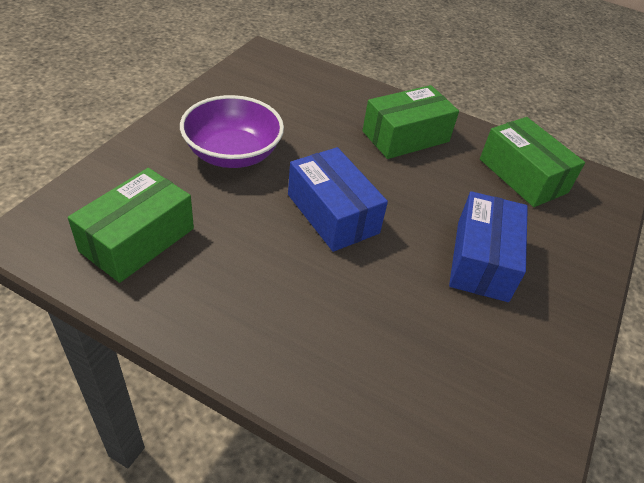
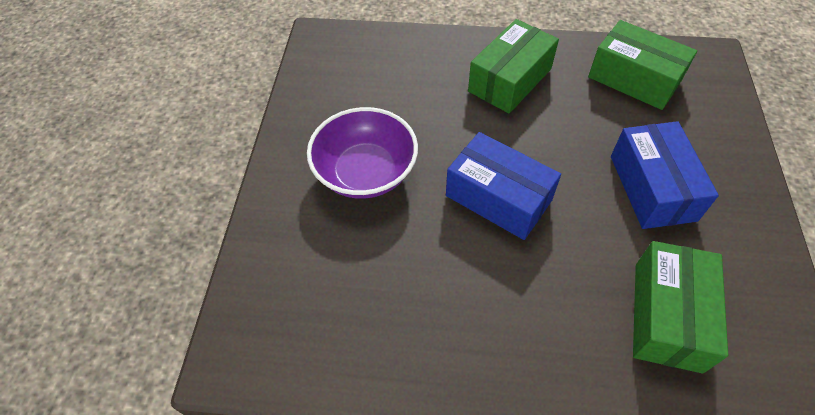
camera: 15 degrees left, 10 degrees up
(138, 240) = (341, 313): green box -> green box (667, 316)

